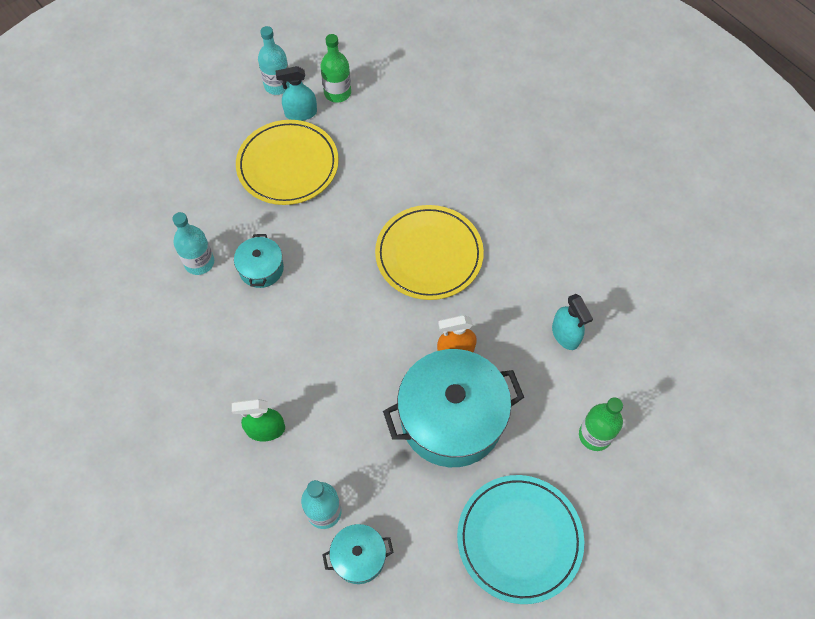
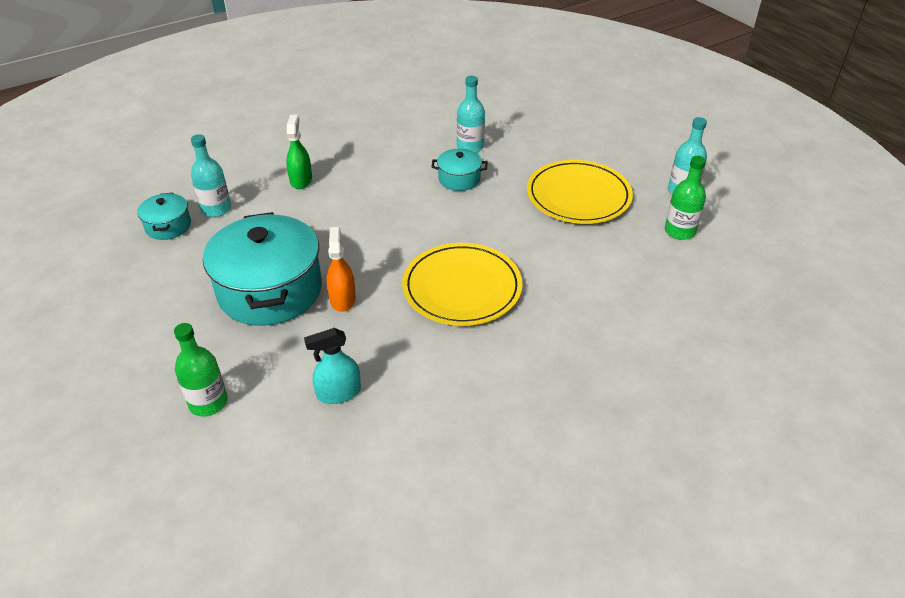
camera: 95 degrees right, 20 degrees down
(301, 113) = (647, 205): turquoise spray bottle -> none
(519, 539) = (130, 327): turquoise plate -> none

